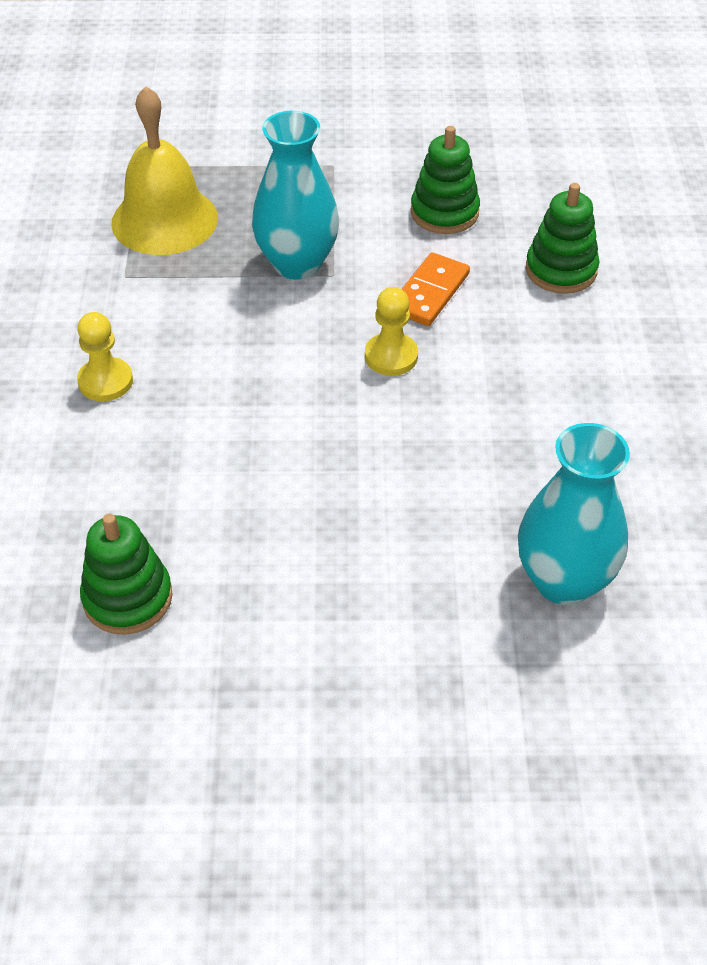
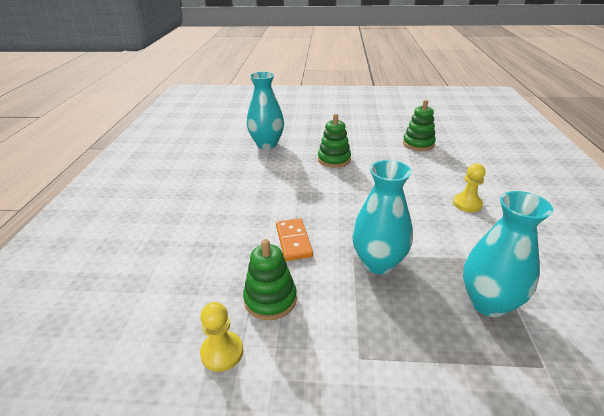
camera: 175 degrees left, 15 degrees down
(164, 220) = (488, 303): yellow bell -> turquoise vase
(391, 356) = (320, 210): yellow pawn -> yellow pawn (222, 352)
(429, 293) = (294, 241): orange domino -> orange domino turned 45 degrees counterclockwise
(561, 270) = (207, 252): green stacking toy -> green stacking toy (334, 159)

